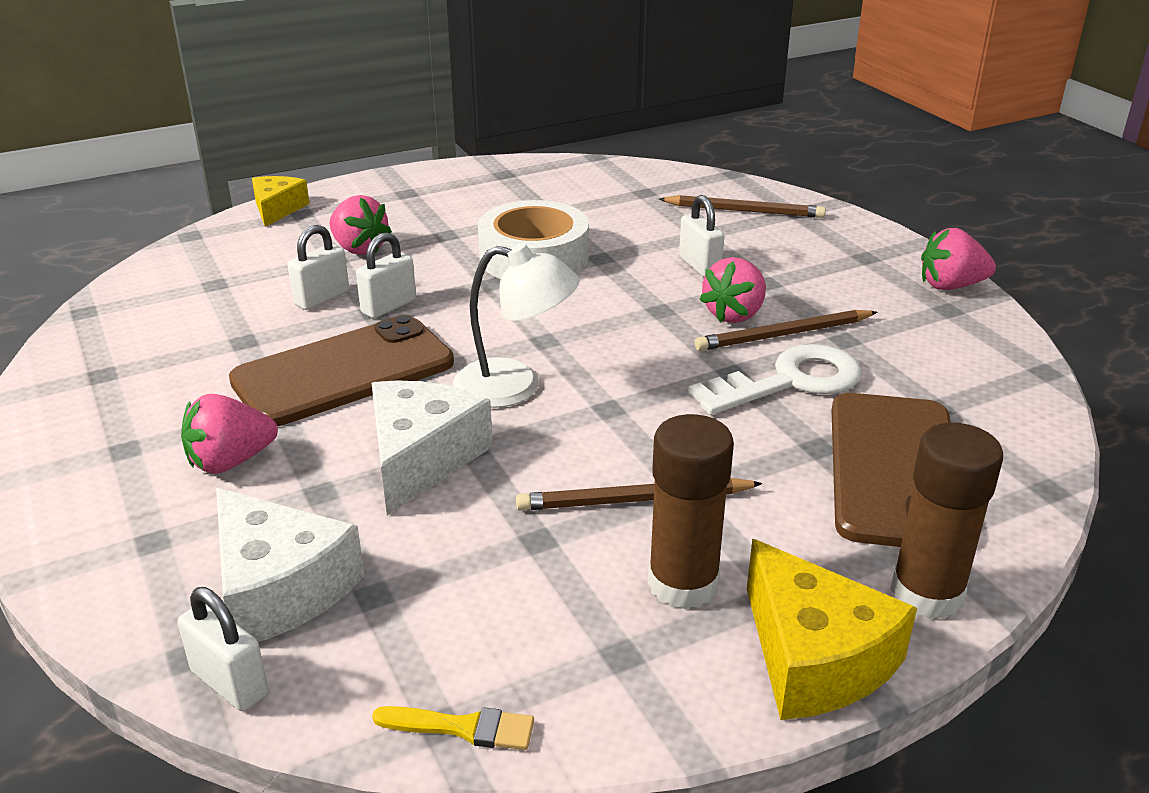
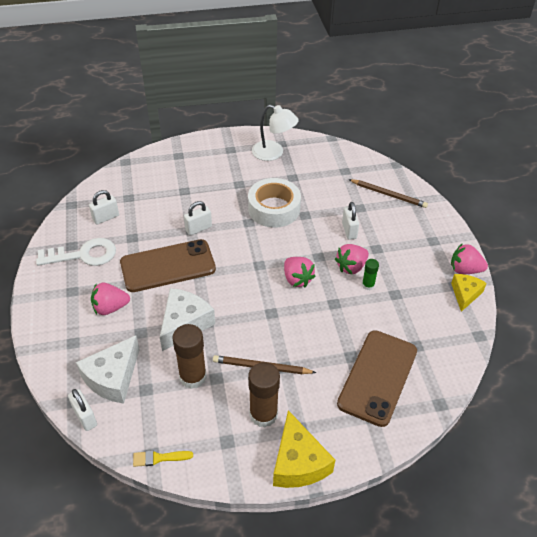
camera: 15 degrees right, 15 degrees up
(277, 209) = (168, 150): yellow cheese -> yellow cheese (465, 294)
(279, 588) = (113, 378): white cheese -> white cheese turned 60 degrees clockwise
(322, 298) = (171, 217): white padlock -> white padlock (106, 218)
(359, 249) = (197, 186): pink strawberry -> pink strawberry (297, 279)
(463, 728) = (159, 458): yellow brush -> yellow brush turned 150 degrees clockwise
(515, 387) = (236, 291): white lamp -> white lamp (273, 153)
(784, 335) = (368, 285): brown pencil -> green glue stick
(789, 382) = (357, 315): white key -> white key (83, 255)
(927, 593) = (357, 444): brown glue stick -> brown glue stick (193, 376)

